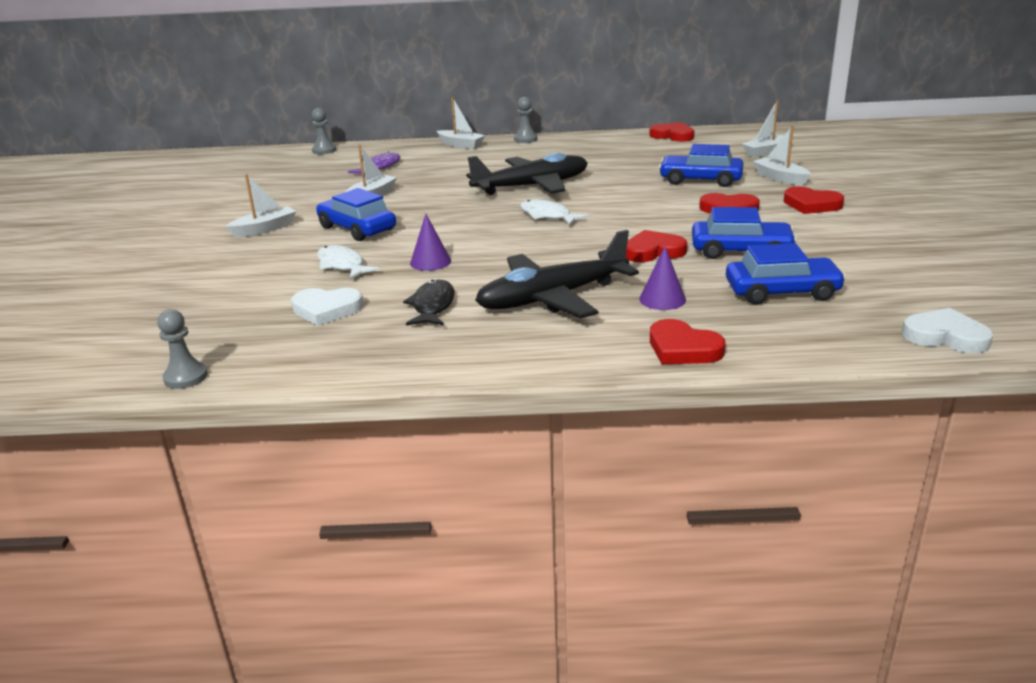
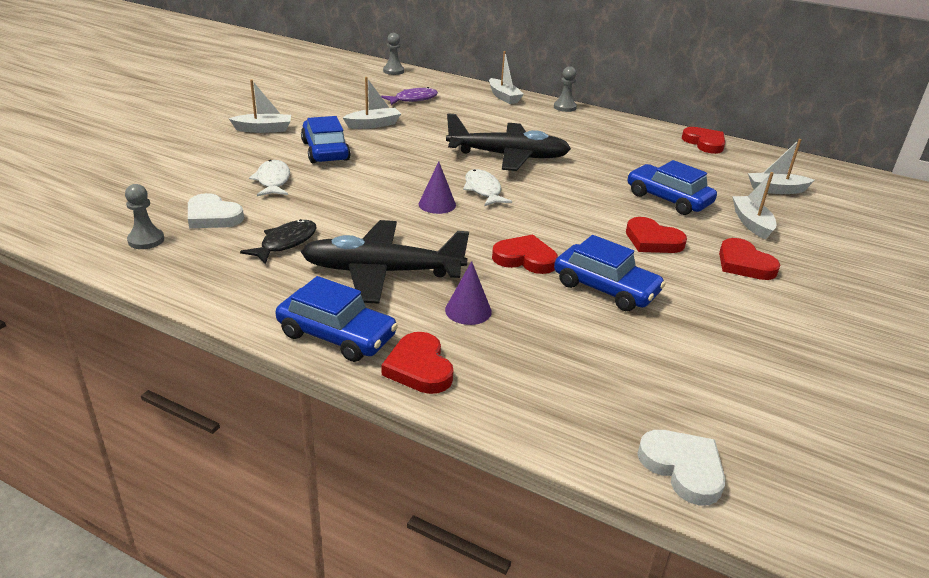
camera: 25 degrees right, 5 degrees up
(185, 377) = (59, 237): grey pawn -> grey pawn (146, 240)
(430, 262) = (337, 201): purple cone -> purple cone (437, 204)
(782, 292) = (585, 347): blue car -> blue car (337, 335)

